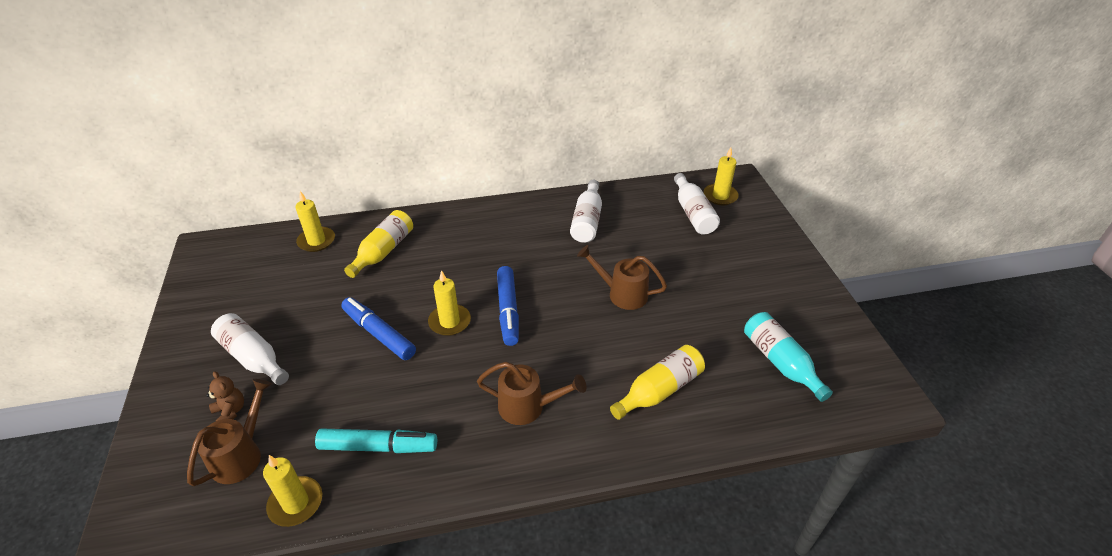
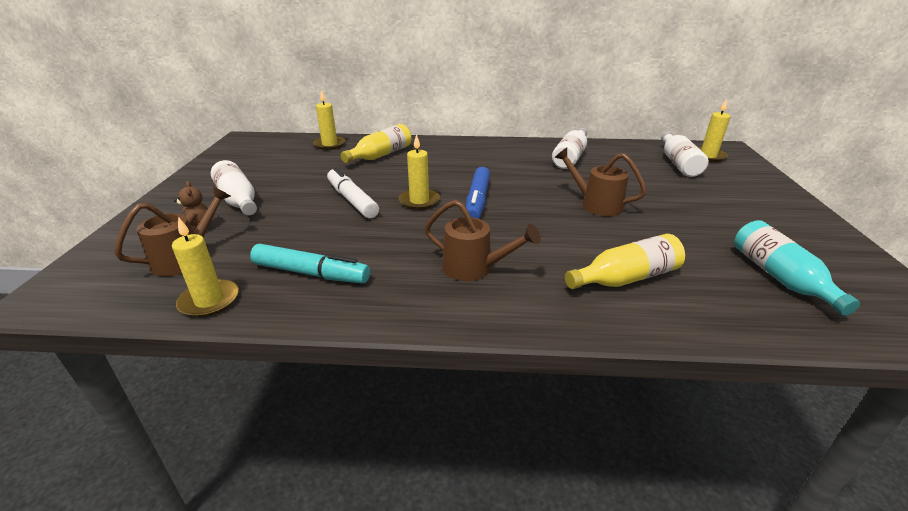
camera: 15 degrees right, 10 degrees down
(379, 334) = (352, 200): blue marker -> white marker

